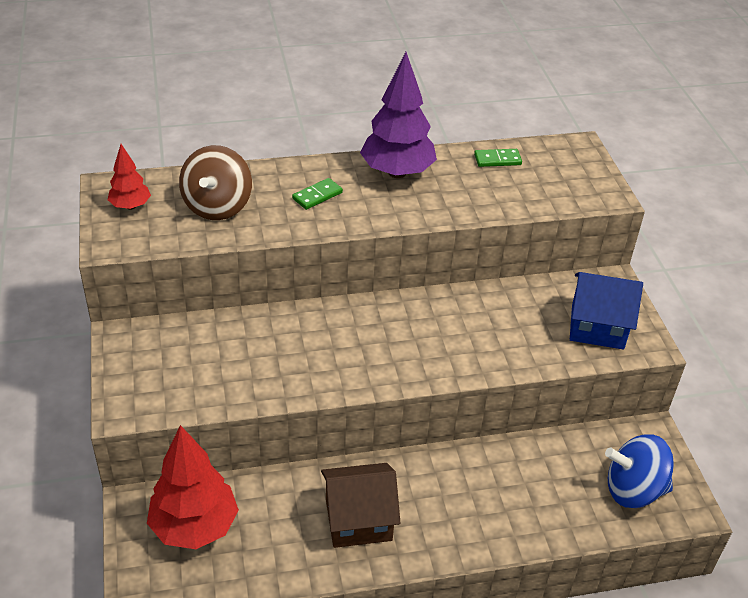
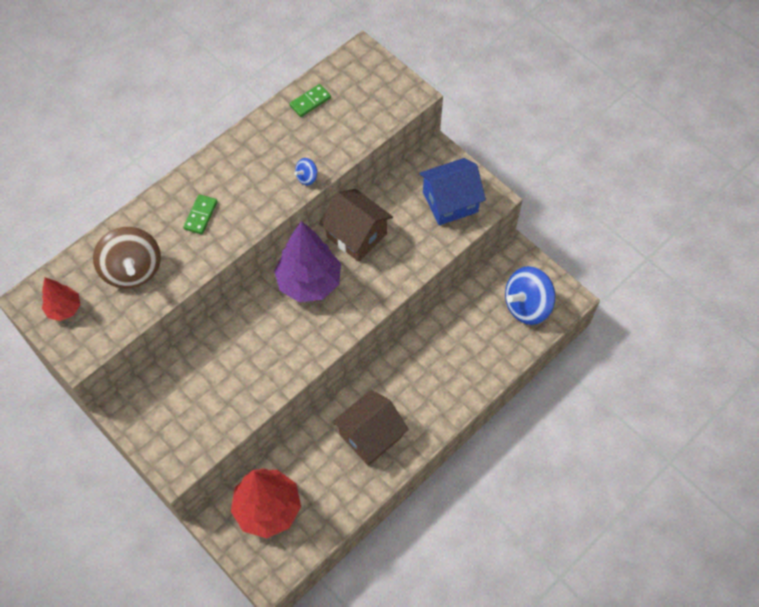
camera: 30 degrees left, 20 degrees up
(397, 172) = (244, 157): purple tree -> purple tree (309, 282)
(446, 213) = (307, 177): none -> blue spinning top
(472, 308) = (356, 235): none -> brown house

